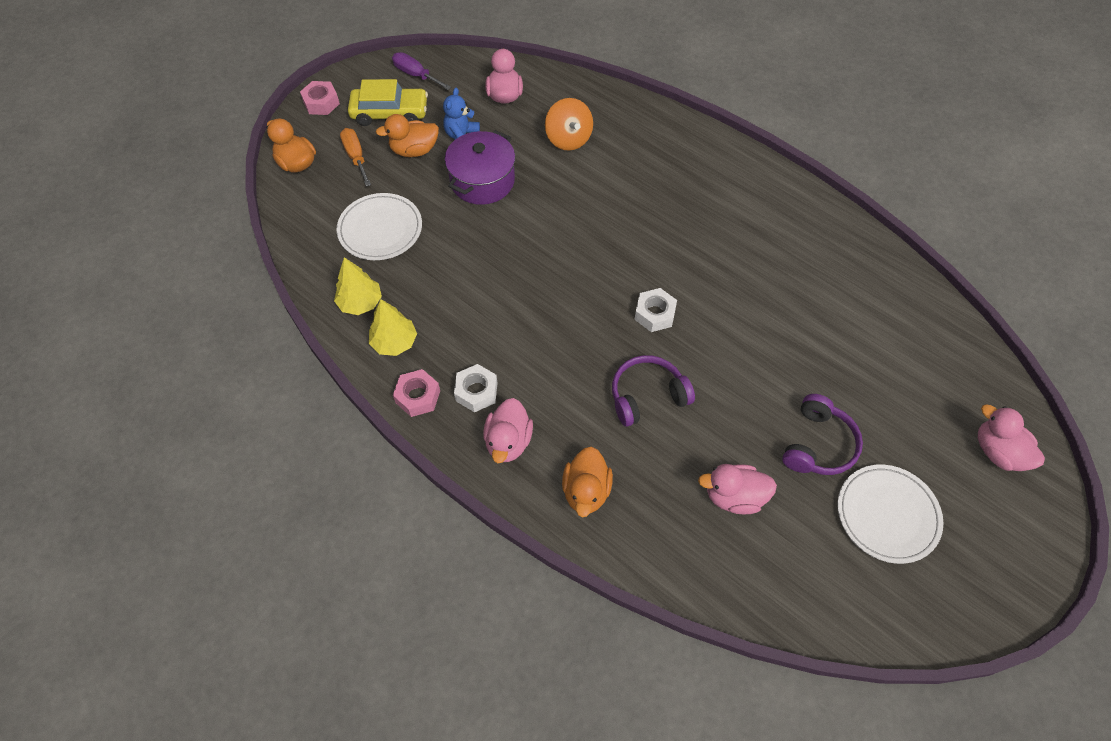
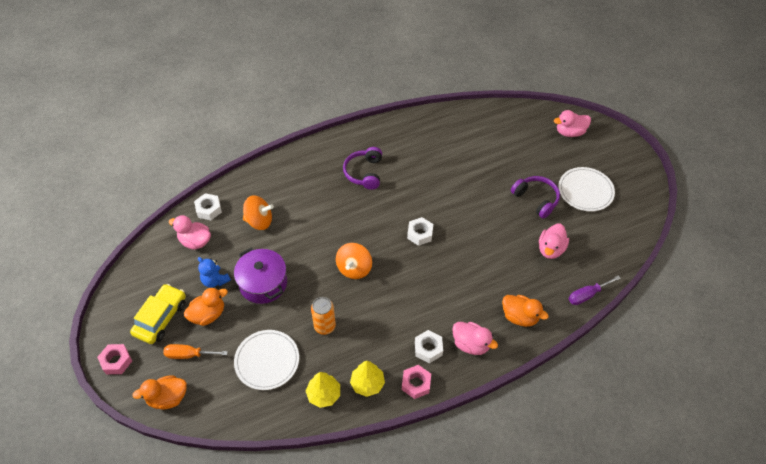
camera: 65 degrees left, 5 degrees down
(414, 150) = (208, 314): orange duck -> orange duck turned 135 degrees counterclockwise
(416, 75) = (135, 288): purple screwdriver -> purple screwdriver (587, 295)
(454, 265) = (325, 326): none -> orange can
(555, 262) = (354, 268): none -> orange spinning top
(556, 87) = (209, 209): none -> white nut
(647, 396) = (472, 261): purple headphones -> purple headphones (364, 173)

